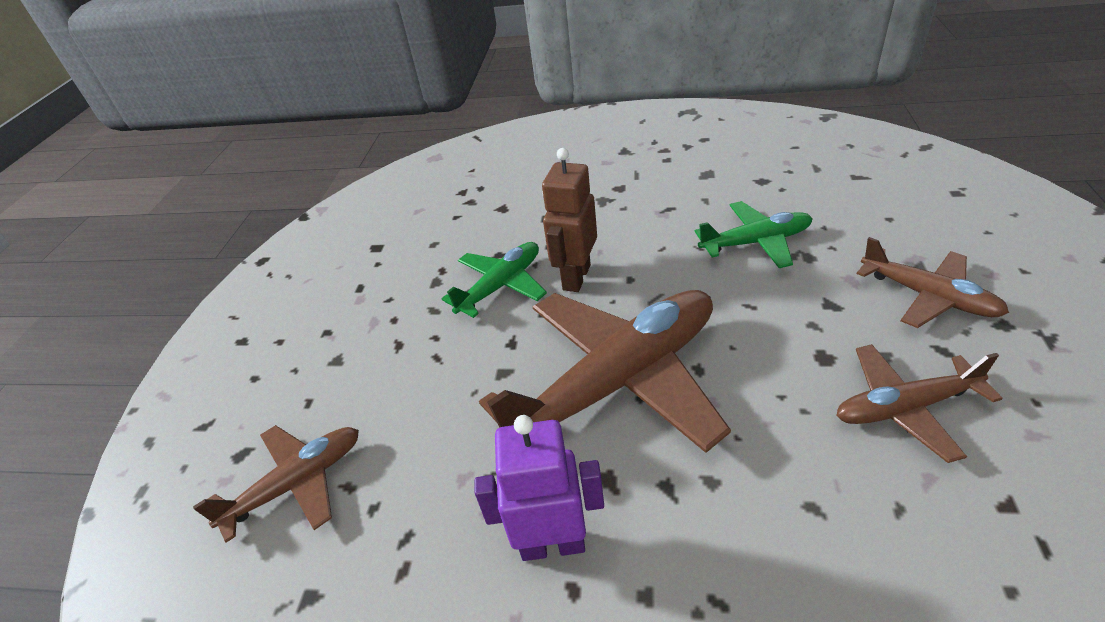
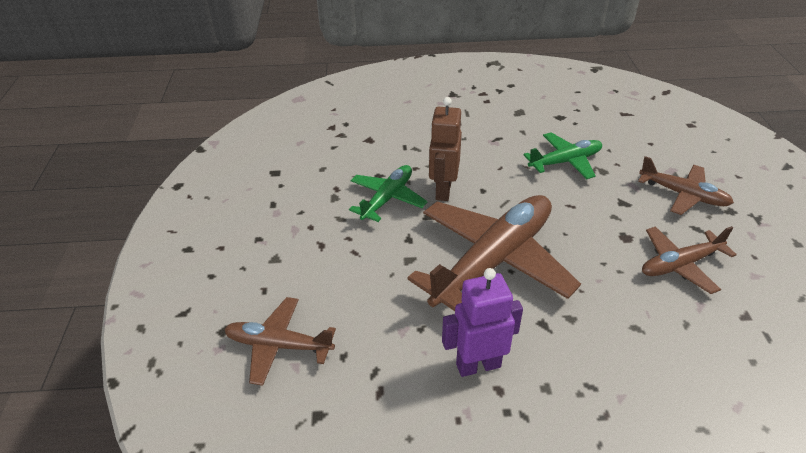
camera: 15 degrees left, 0 degrees up
(297, 483) = (279, 345): brown plane -> brown plane turned 120 degrees counterclockwise

